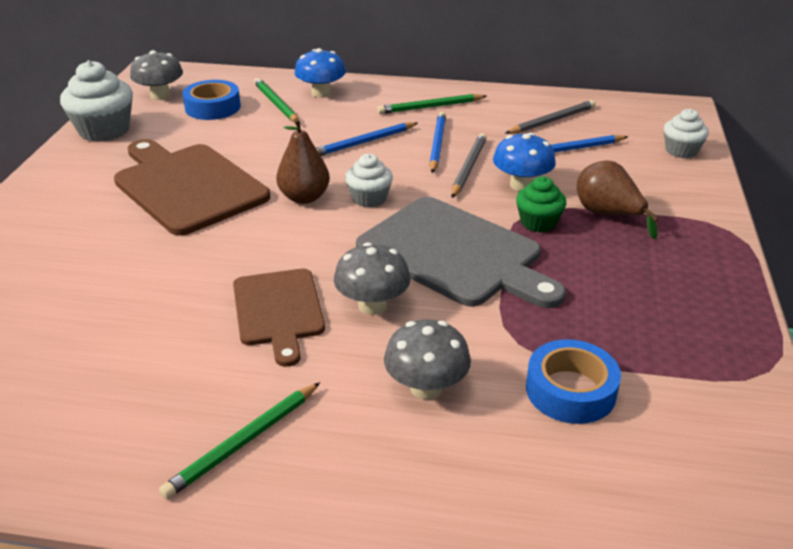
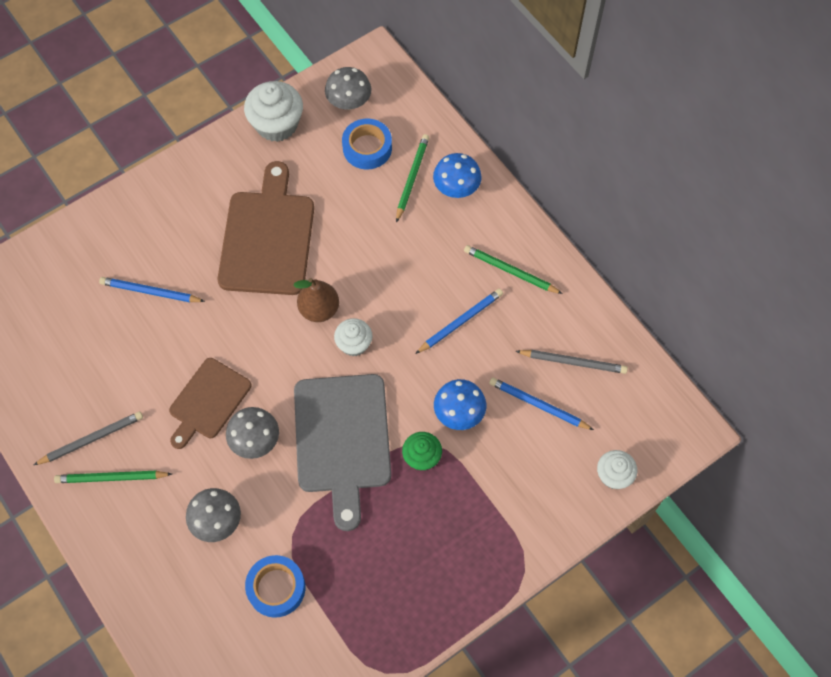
camera: 45 degrees right, 30 degrees up
(364, 142) = (417, 278): blue pencil -> blue pencil (150, 292)
(468, 168) = (449, 366): grey pencil -> grey pencil (91, 439)
(608, 215) = (472, 489): brown pear -> none

